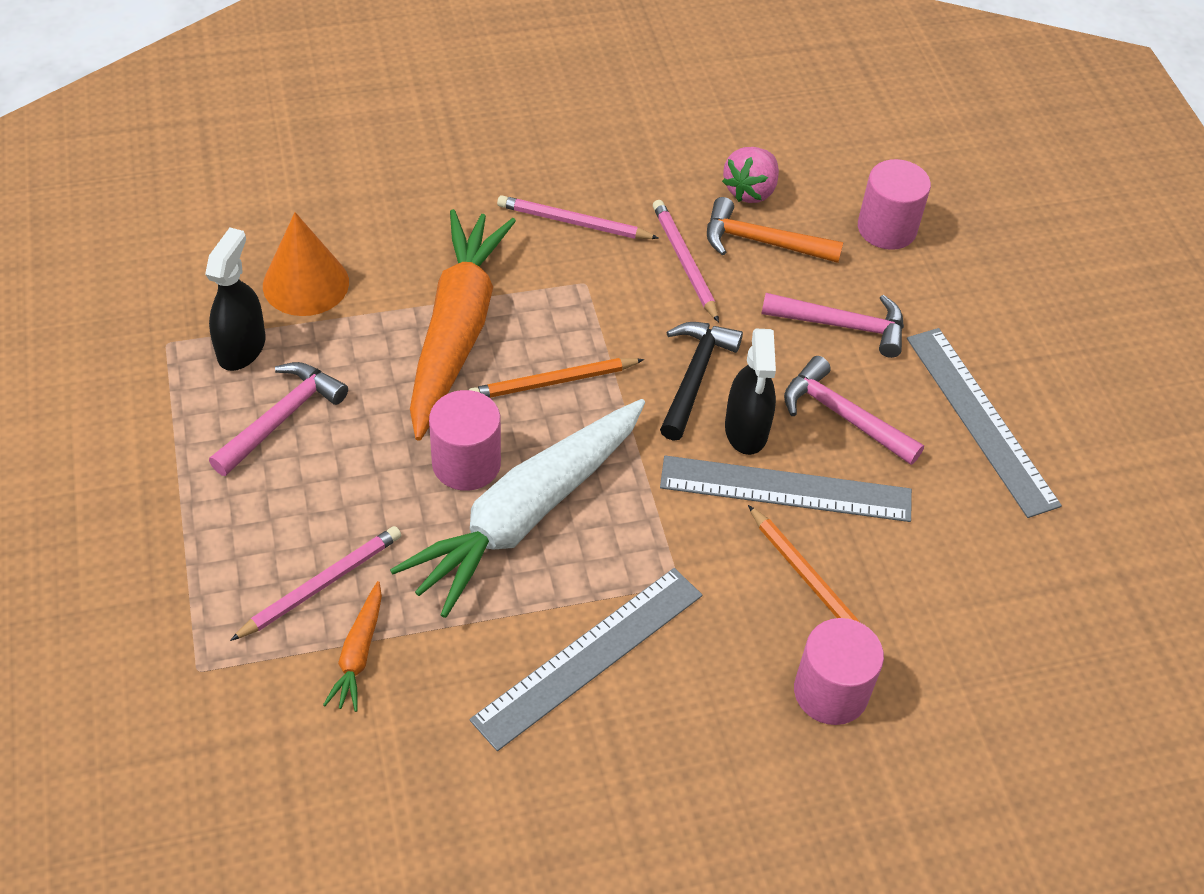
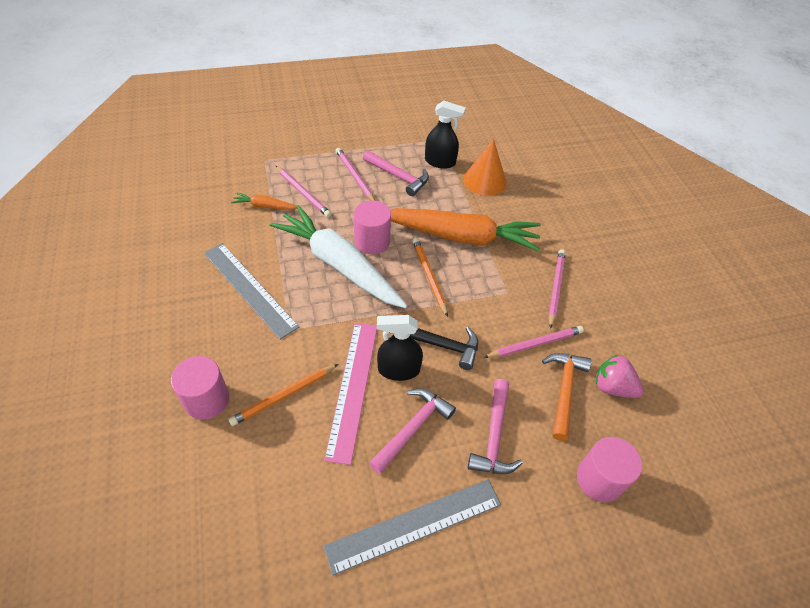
camera: 90 degrees right, 0 degrees up
(276, 492) = (355, 177): none -> pink pencil
(786, 489) = (353, 388): grey ruler -> pink ruler

